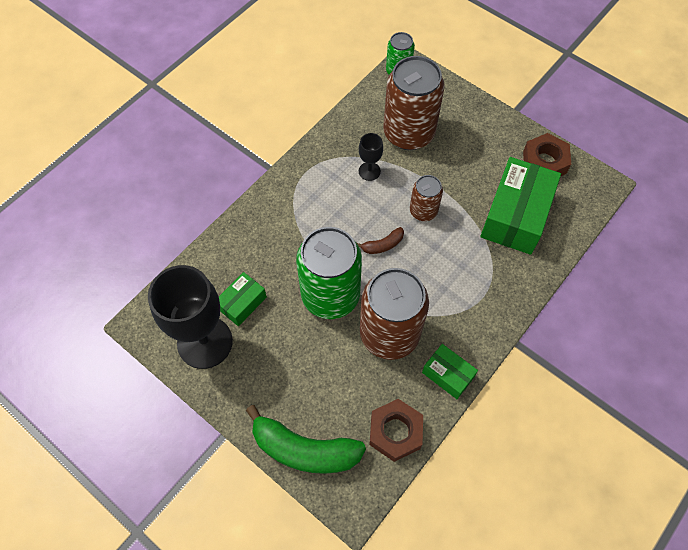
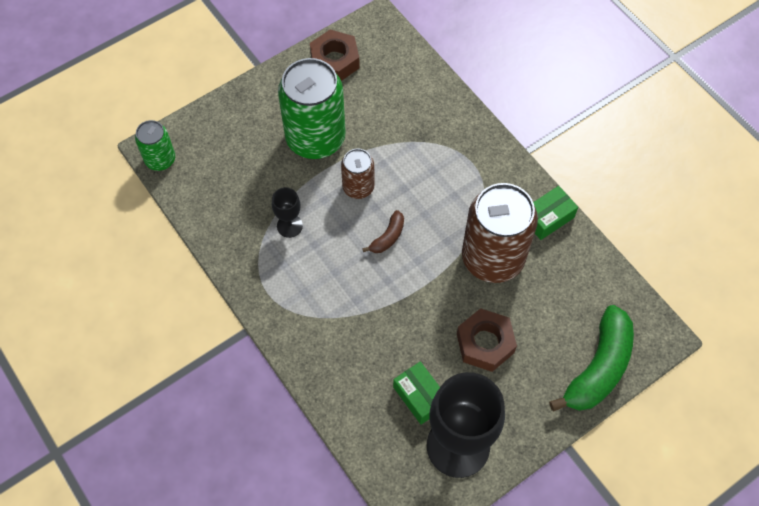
camera: 75 degrees left, 0 degrees up
(330, 295) = (434, 303): green can -> green can (315, 138)
(383, 245) = (388, 237): brown banana -> brown banana turned 45 degrees clockwise
(395, 432) = (596, 280): brown nut -> brown nut (485, 343)
(408, 133) = (252, 173): brown can -> none
(516, 215) = (390, 106): green box -> none

